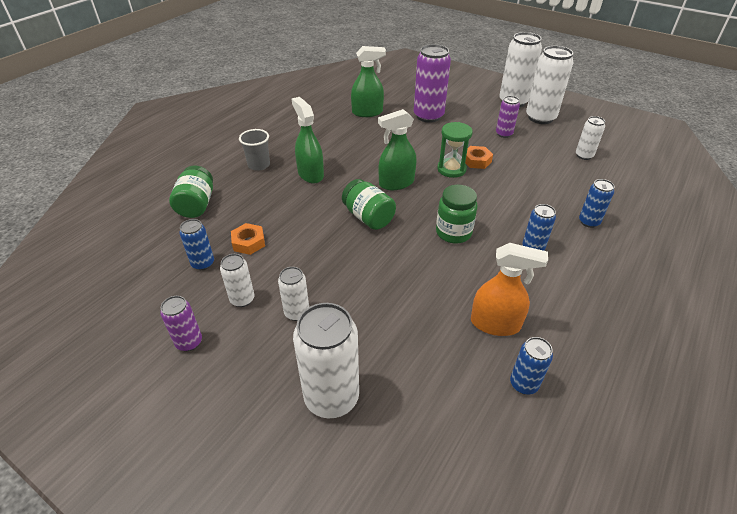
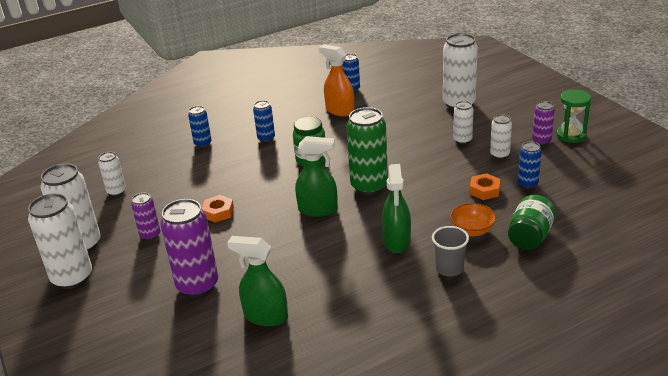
camera: 150 degrees left, 10 degrees down
(249, 198) = (472, 230): none -> orange bowl
(368, 217) = (369, 186): green jar -> green can
(451, 169) = (252, 210): green hourglass -> green hourglass (571, 135)

